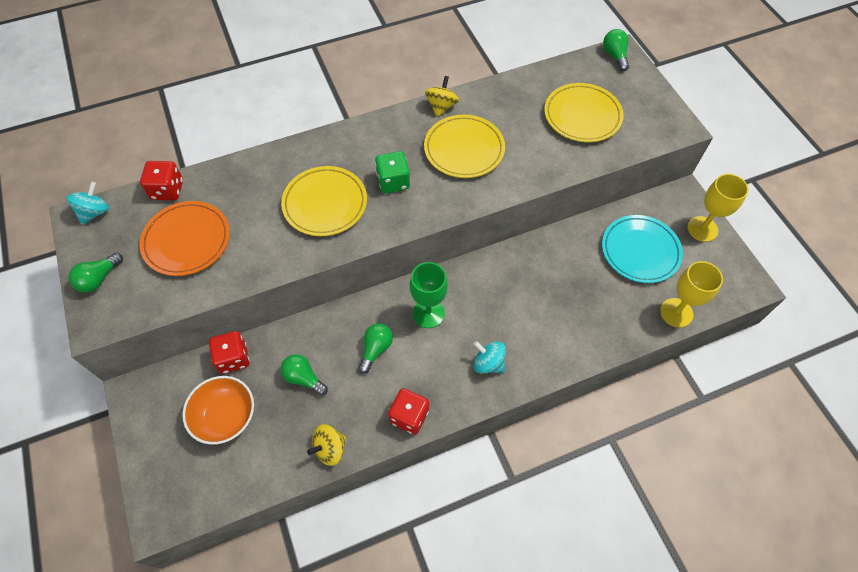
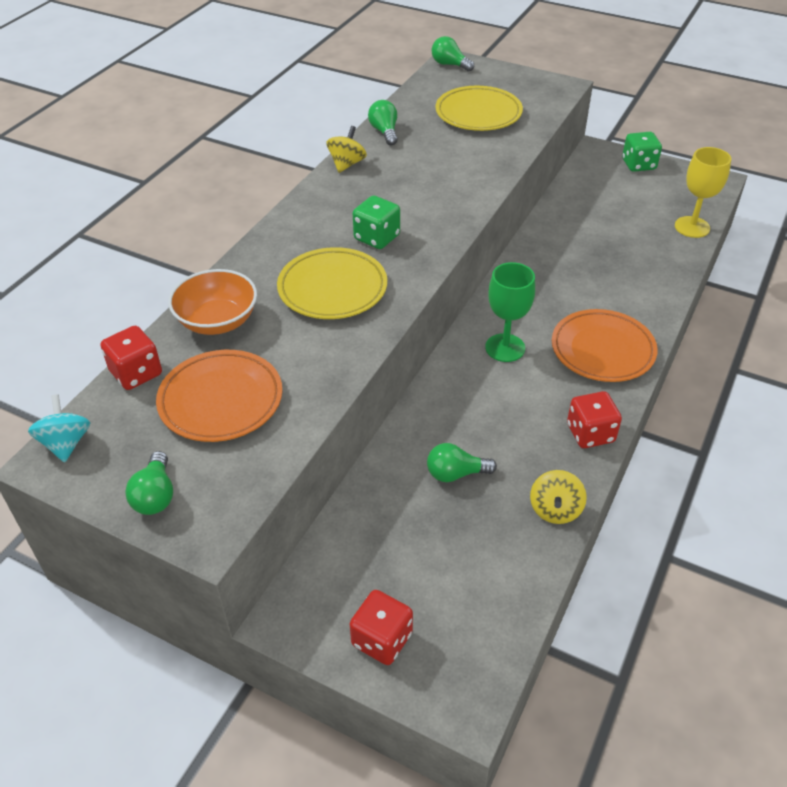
camera: 40 degrees left, 15 degrees down
(225, 416) = (418, 562): orange bowl -> orange bowl (217, 321)
(233, 358) = (361, 508): red dice -> red dice (382, 639)
(376, 349) = (494, 405): green light bulb -> green light bulb (384, 132)
(441, 106) = (347, 164): yellow spinning top -> yellow spinning top turned 45 degrees clockwise
(464, 149) = (410, 183): yellow plate -> none
(488, 363) = (602, 350): turquoise spinning top -> orange plate
(640, 251) = (614, 203): turquoise plate -> none
(702, 229) = (638, 165): yellow goblet -> green dice

